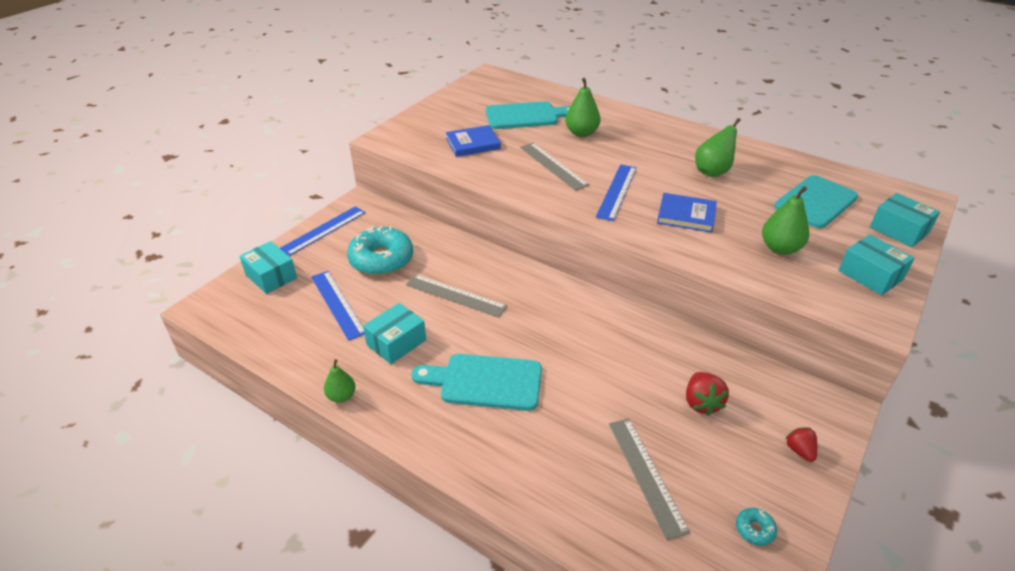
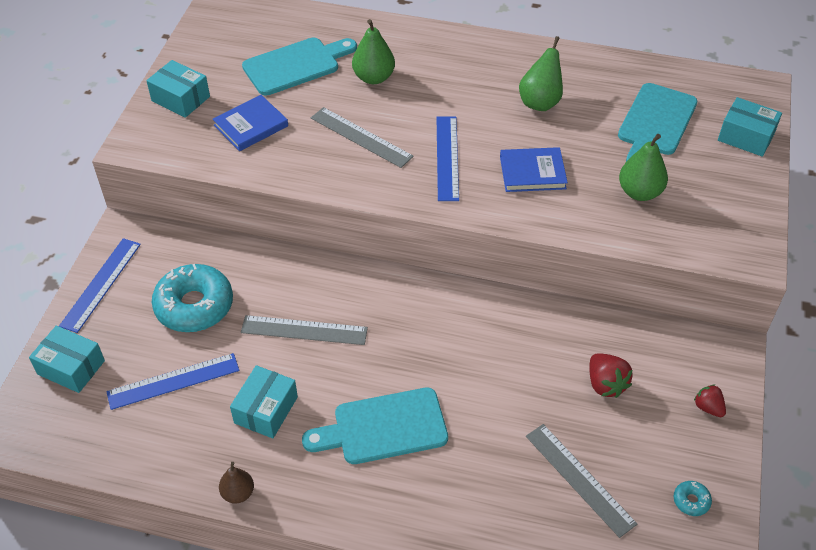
camera: 20 degrees left, 10 degrees up
(338, 304) = (173, 381): blue ruler -> blue ruler turned 60 degrees counterclockwise
(341, 396) = (238, 493): green pear -> brown pear
(870, 275) = (732, 203): turquoise box -> turquoise box (180, 99)

